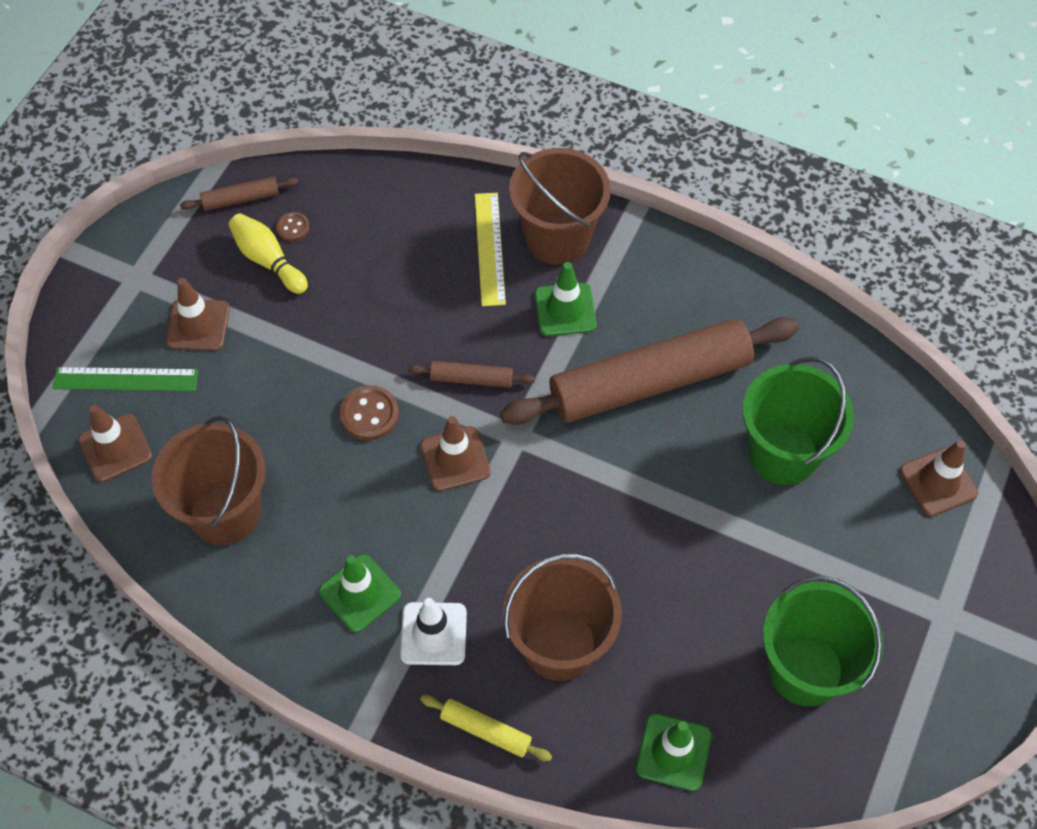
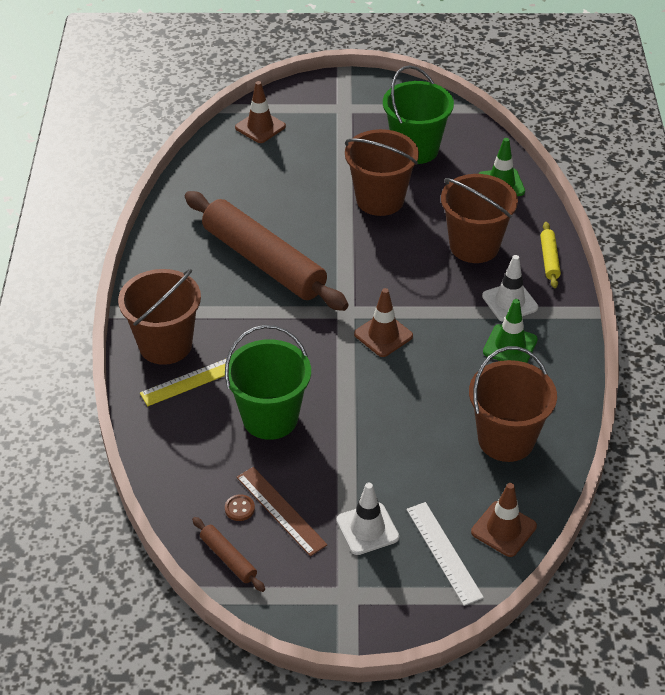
camera: 115 degrees left, 15 degrees down
(126, 379) = (443, 552): green ruler -> white ruler
(198, 325) = (367, 529): brown traffic cone -> white traffic cone
(268, 260) = (280, 511): yellow bowling pin -> brown ruler
(369, 414) = (378, 392): brown button -> none
(471, 379) = (315, 349): brown rolling pin -> none
(565, 310) = (228, 320): green traffic cone -> none
(710, 568) = (380, 200): none -> brown bucket
(783, 453) = (280, 190): green bucket -> green bucket (270, 418)

